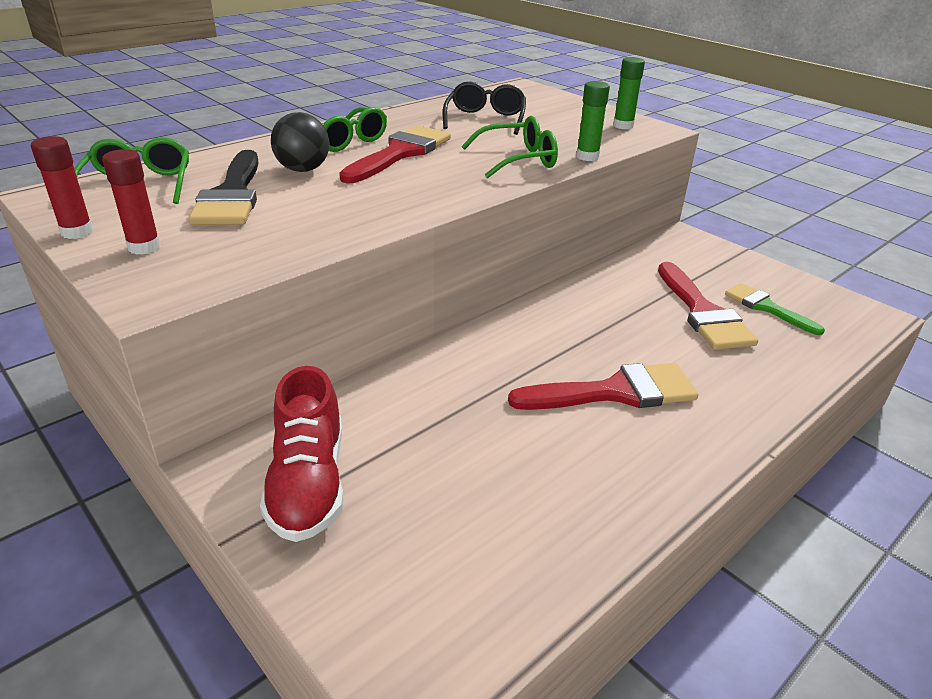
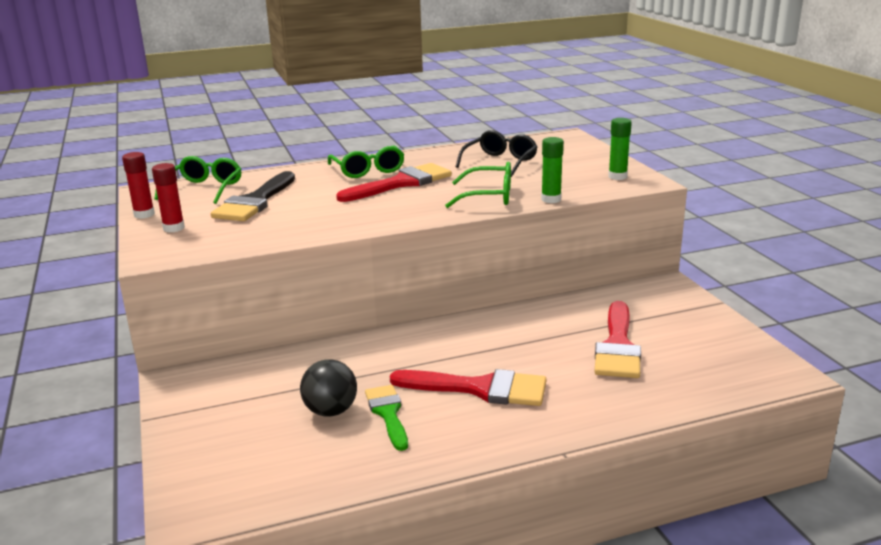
camera: 25 degrees right, 10 degrees down
(303, 170) = (318, 189): black ball -> black ball (331, 411)
(308, 483) = (216, 400): red shoe -> none
(766, 308) = (684, 352): green brush -> green brush (388, 413)

